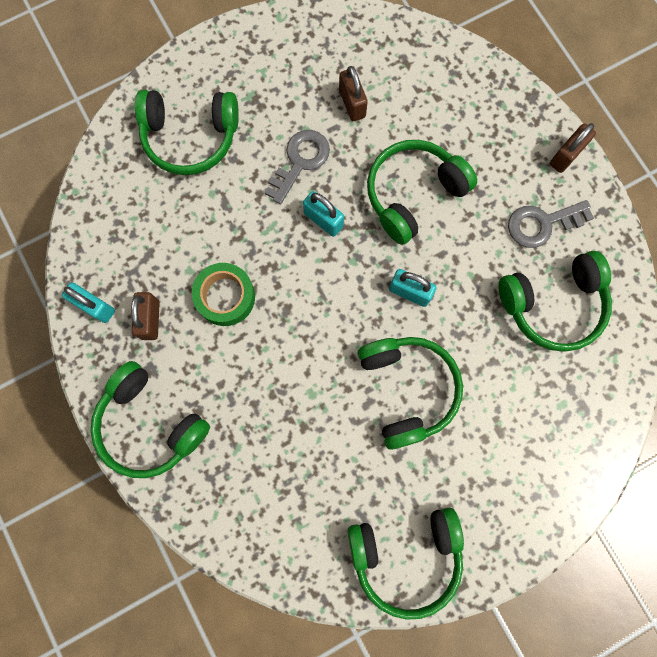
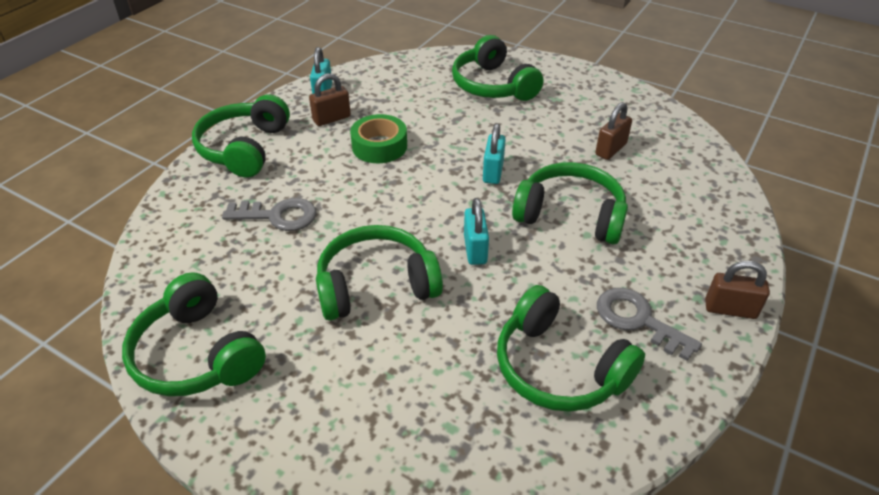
camera: 60 degrees right, 35 degrees down
(300, 162) = (530, 141): grey key -> grey key (278, 216)
(407, 389) = (376, 285): green headphones -> green headphones turned 150 degrees counterclockwise

